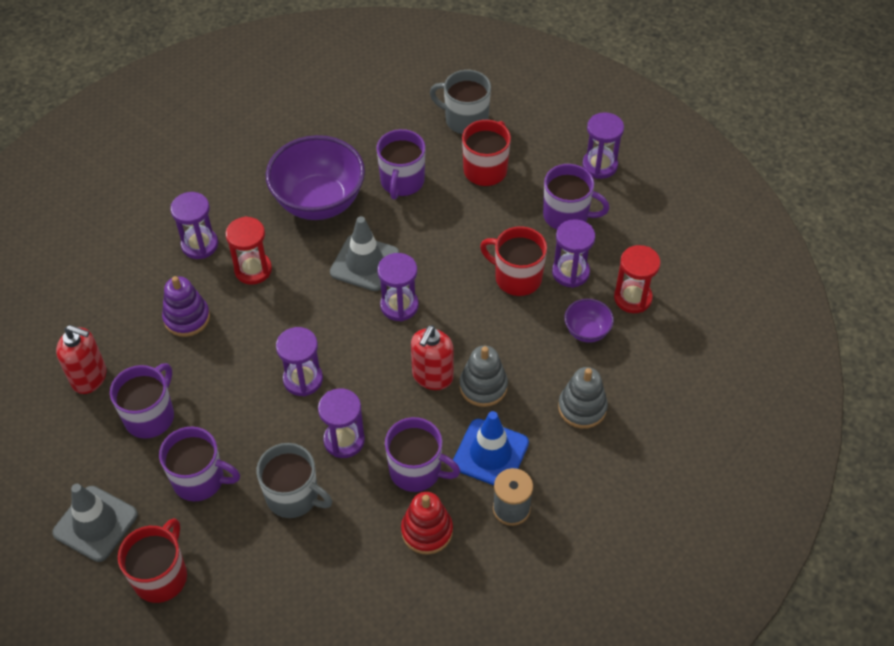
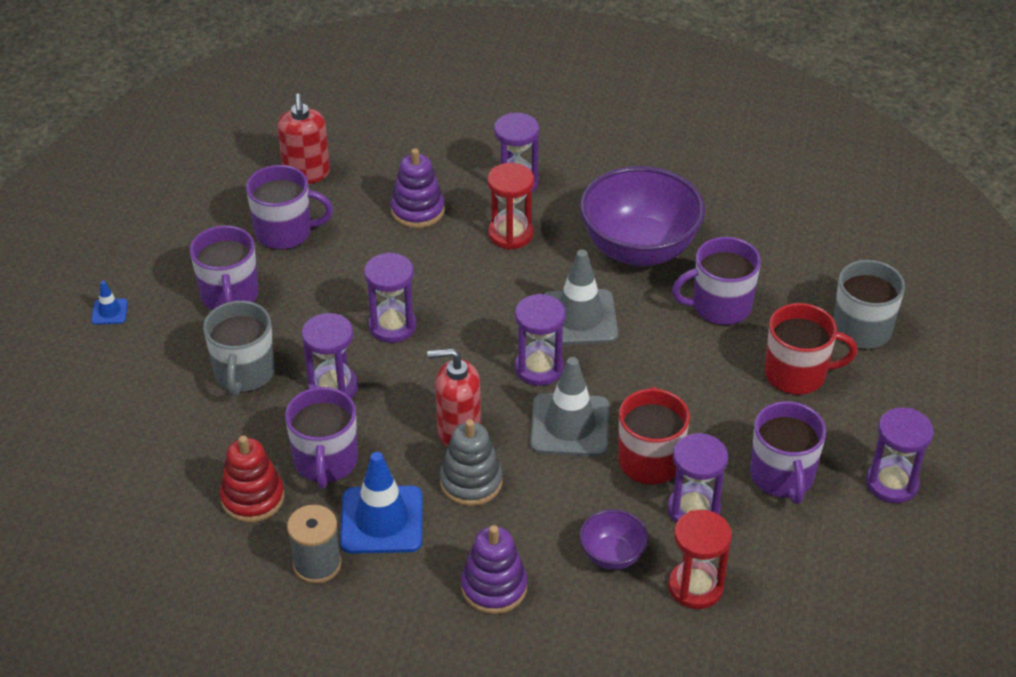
camera: 65 degrees right, 10 degrees down
(95, 524) = (146, 244): grey traffic cone -> grey traffic cone (570, 425)
(161, 576) = (109, 312): red mug -> blue traffic cone
(582, 408) = (494, 587): grey stacking toy -> purple stacking toy

